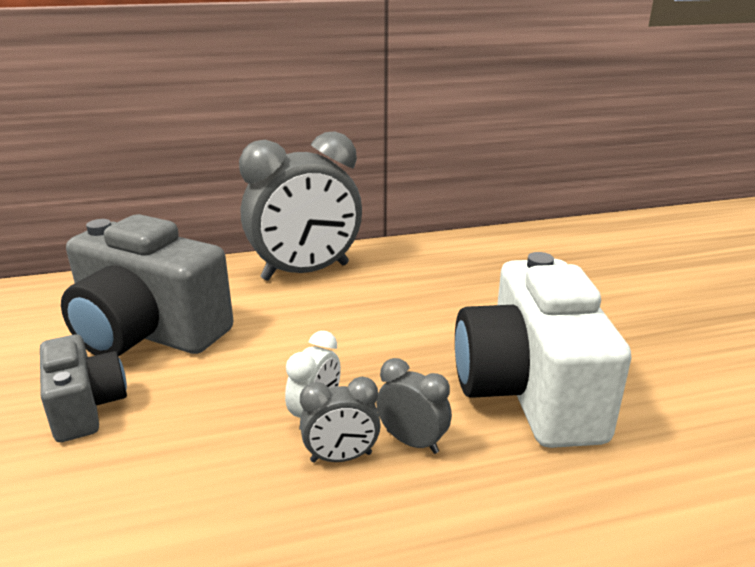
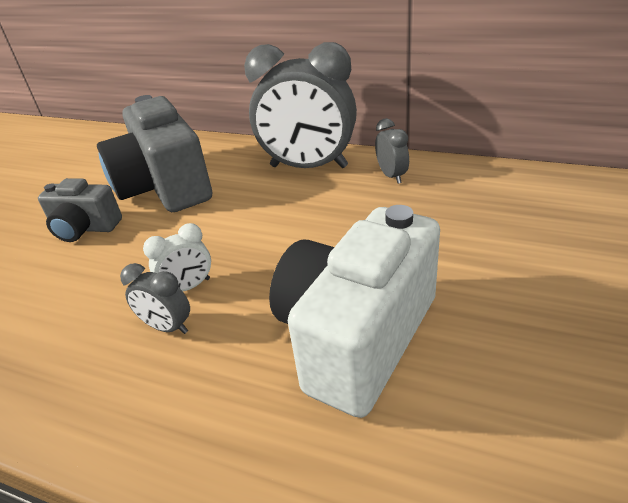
camera: 40 degrees right, 10 degrees up
(86, 407) = (85, 228): grey camera -> grey camera turned 90 degrees clockwise
(412, 441) = (222, 338): grey clock -> grey clock (391, 176)

